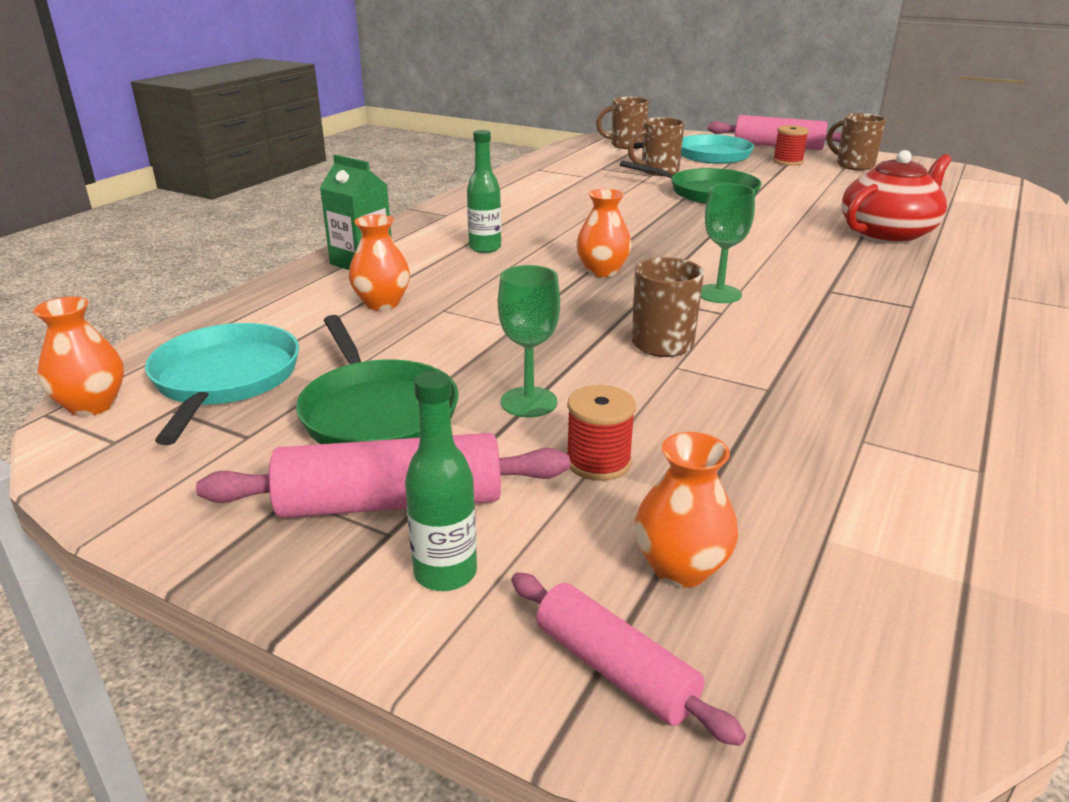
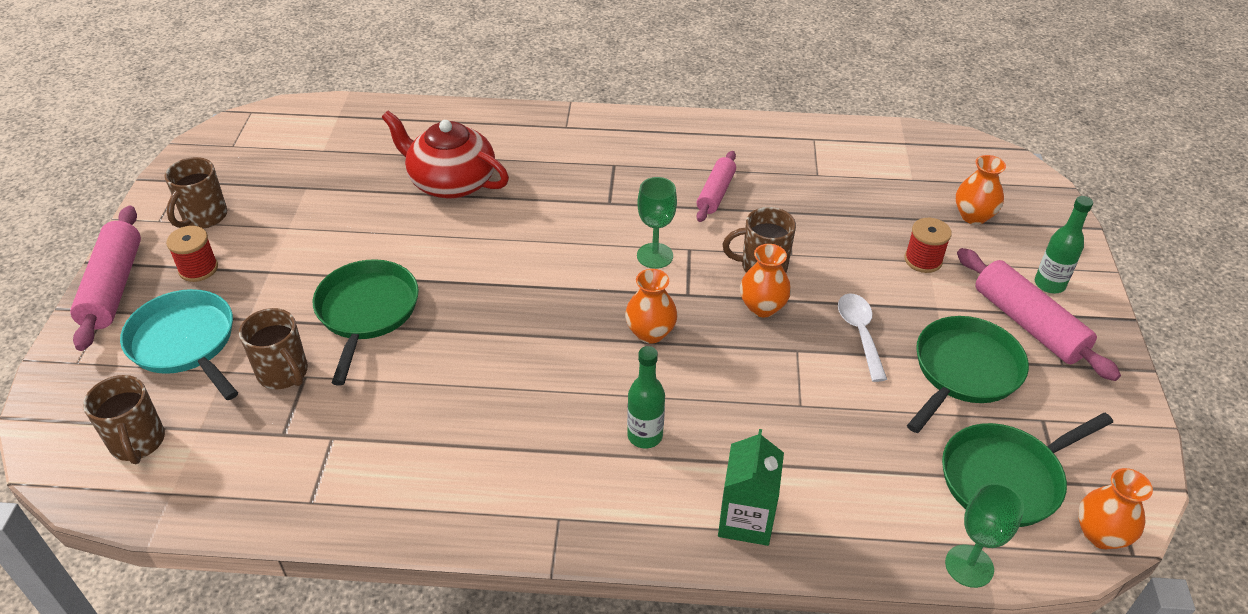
camera: 115 degrees left, 15 degrees up
(225, 379) = (1005, 479): turquoise pan -> green pan
(382, 303) = (820, 452): orange vase -> orange vase (762, 307)
(503, 367) = (860, 333): none -> white spoon
(528, 402) = (890, 306): green goblet -> green goblet (969, 566)
(614, 669) = (1044, 221): pink rolling pin -> pink rolling pin (716, 193)

